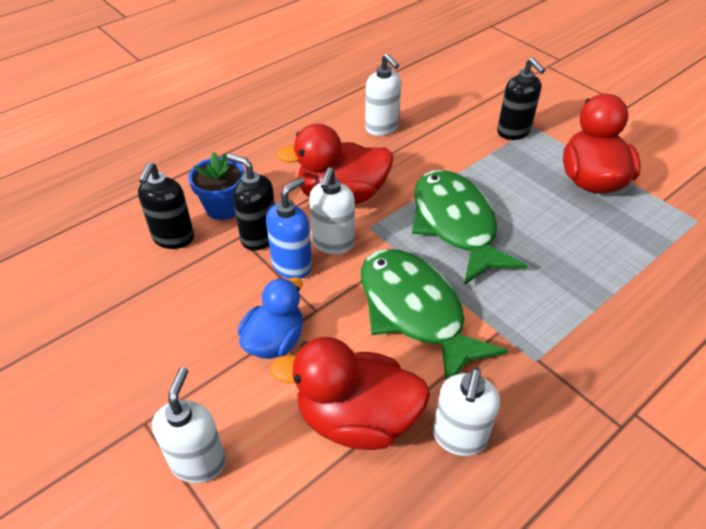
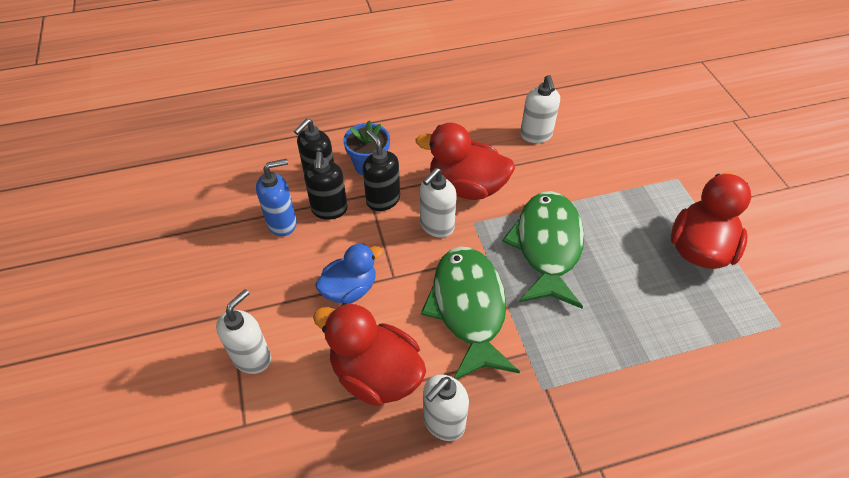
camera: 25 degrees right, 5 degrees up
(292, 265) = (395, 233): blue soap dispenser -> blue soap dispenser (282, 223)
(513, 132) = (654, 177): black soap dispenser -> black soap dispenser (329, 210)

